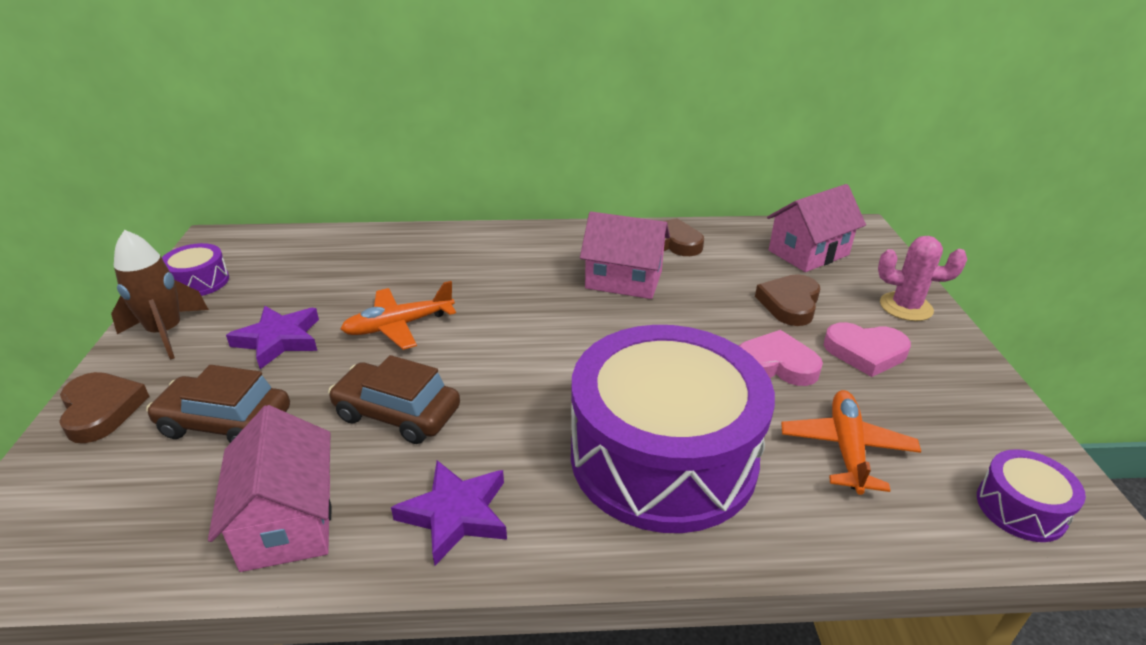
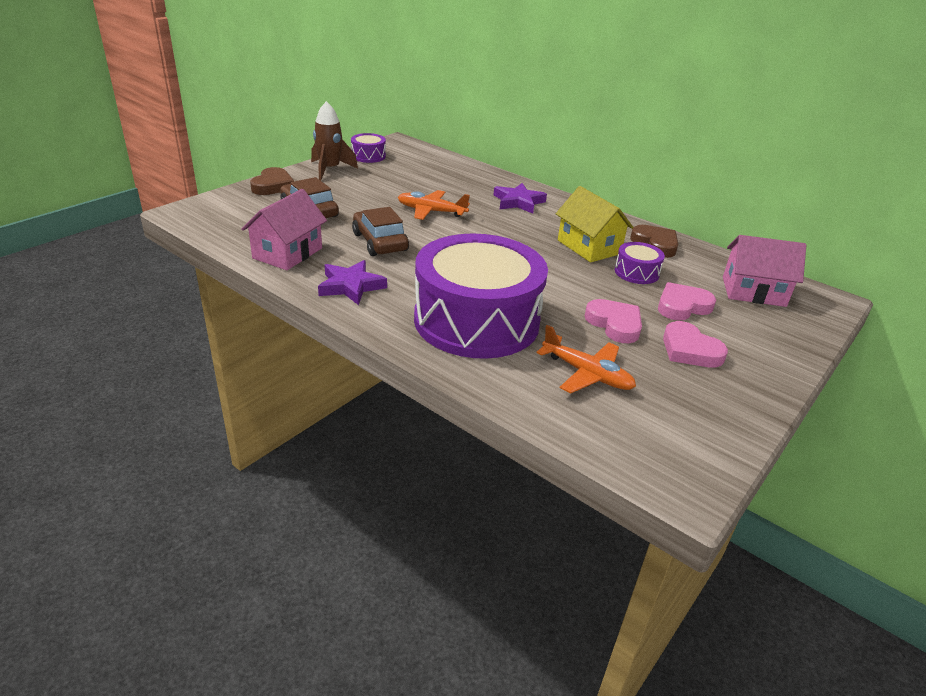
camera: 40 degrees right, 0 degrees up
(279, 340) = (370, 192): purple star -> purple star (518, 202)
(624, 280) = (589, 247): pink house -> yellow house
(789, 304) = (682, 306): brown heart -> pink heart
(846, 448) = (587, 374): orange plane -> orange plane turned 75 degrees clockwise
(906, 307) = (773, 349): pink cactus -> none
(1020, 508) = (649, 454): purple drum -> purple drum (636, 272)

